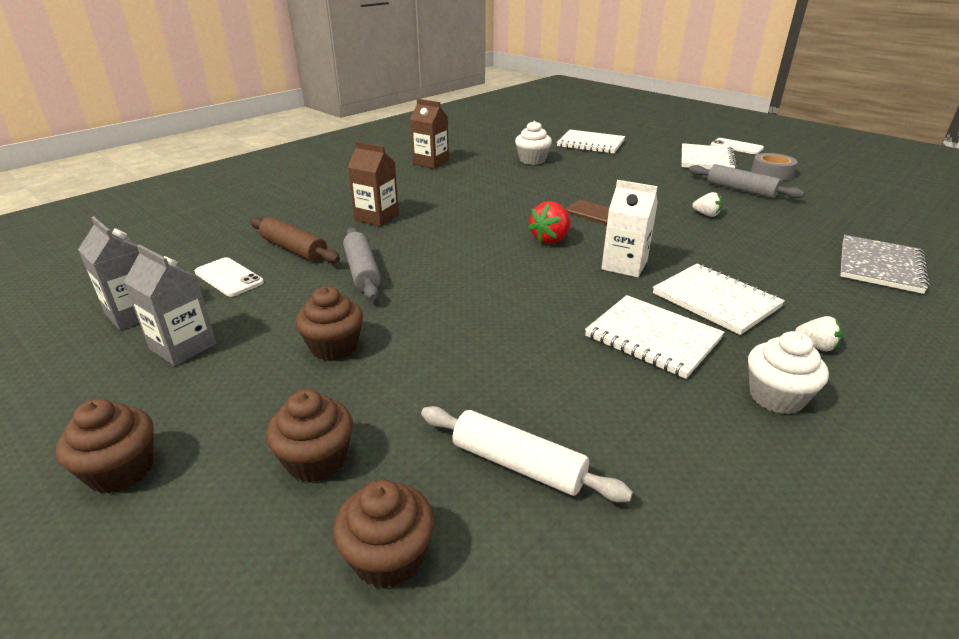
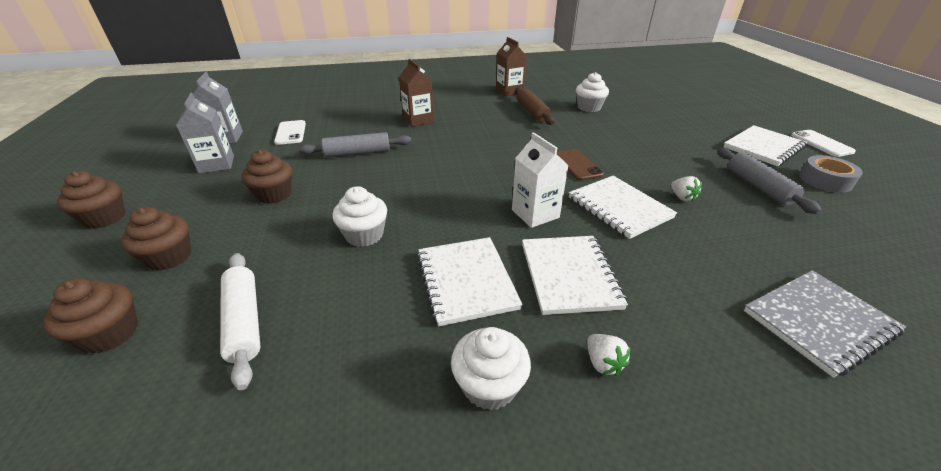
camera: 35 degrees right, 5 degrees up
(294, 249) = (344, 126): brown rolling pin -> brown rolling pin (532, 112)
(362, 271) = (358, 153): grey rolling pin -> grey rolling pin turned 60 degrees clockwise
(506, 342) = (364, 235): none -> white cupcake
(550, 239) = (508, 173): red strawberry -> none
(590, 144) = (662, 106): white notebook -> white notebook (619, 208)

